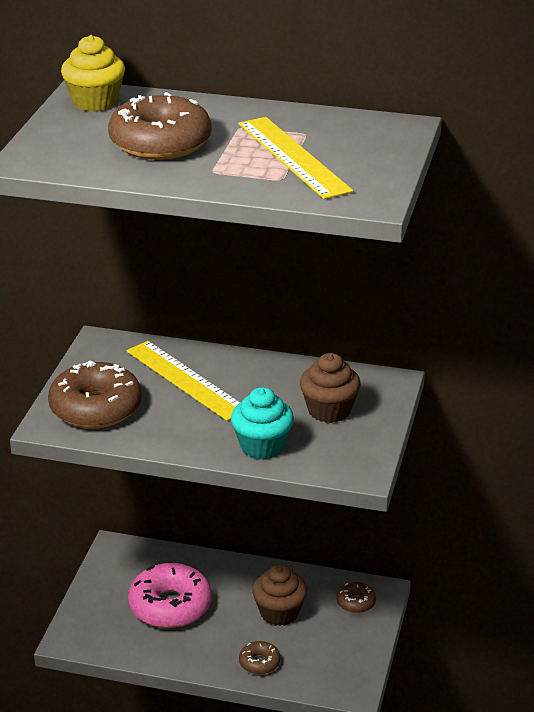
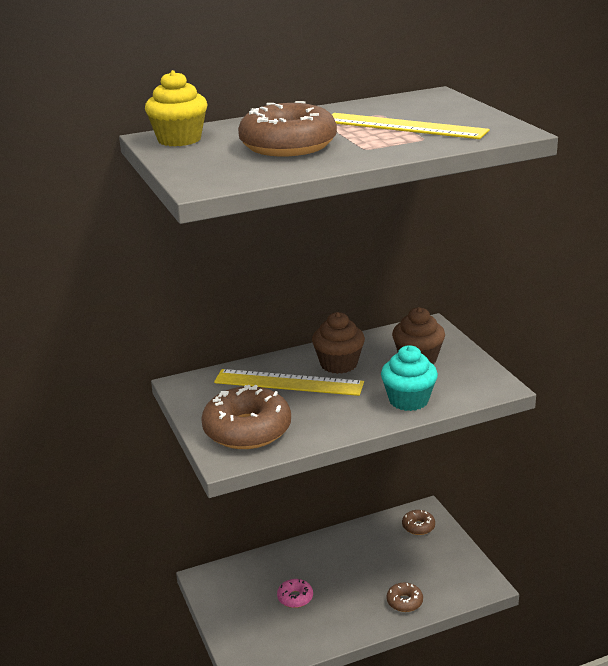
camera: 35 degrees left, 5 degrees down
(170, 606) = (295, 598): pink donut -> pink donut, size x0.48
(279, 613) = (377, 560): brown cupcake -> brown cupcake (339, 364)

